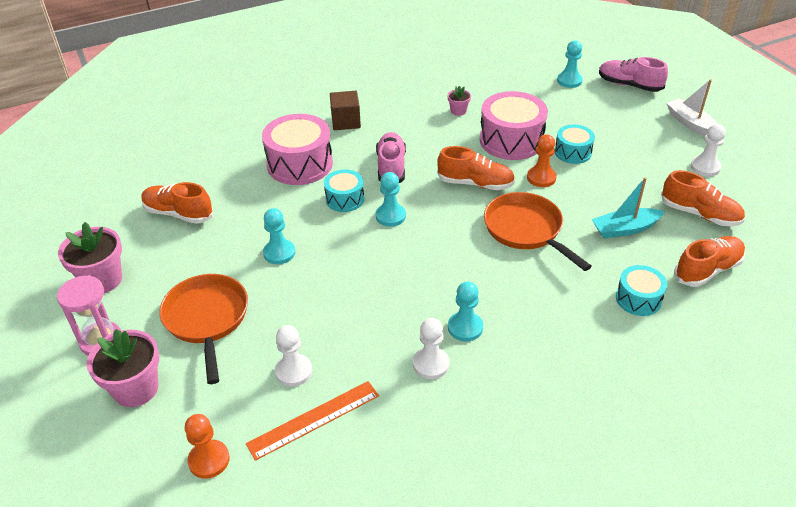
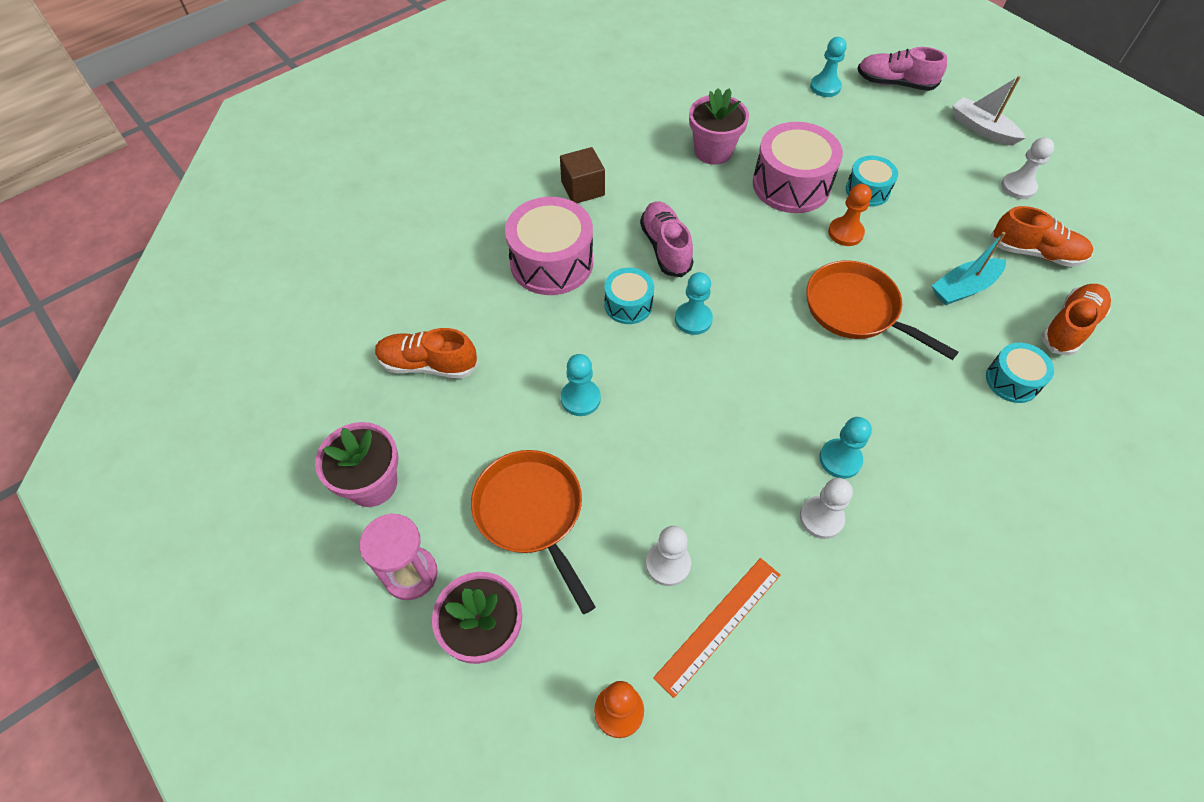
camera: 15 degrees left, 15 degrees up
(458, 111) = (713, 151): pink flower pot -> pink flower pot, size x1.97
(475, 183) = (774, 254): orange shoe -> none

